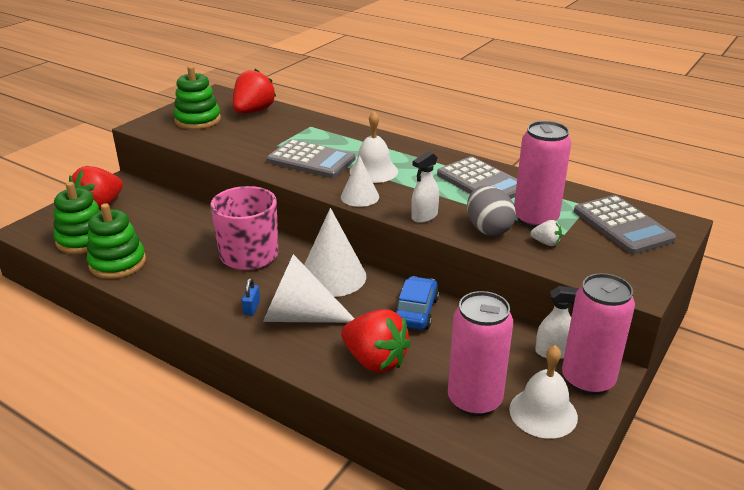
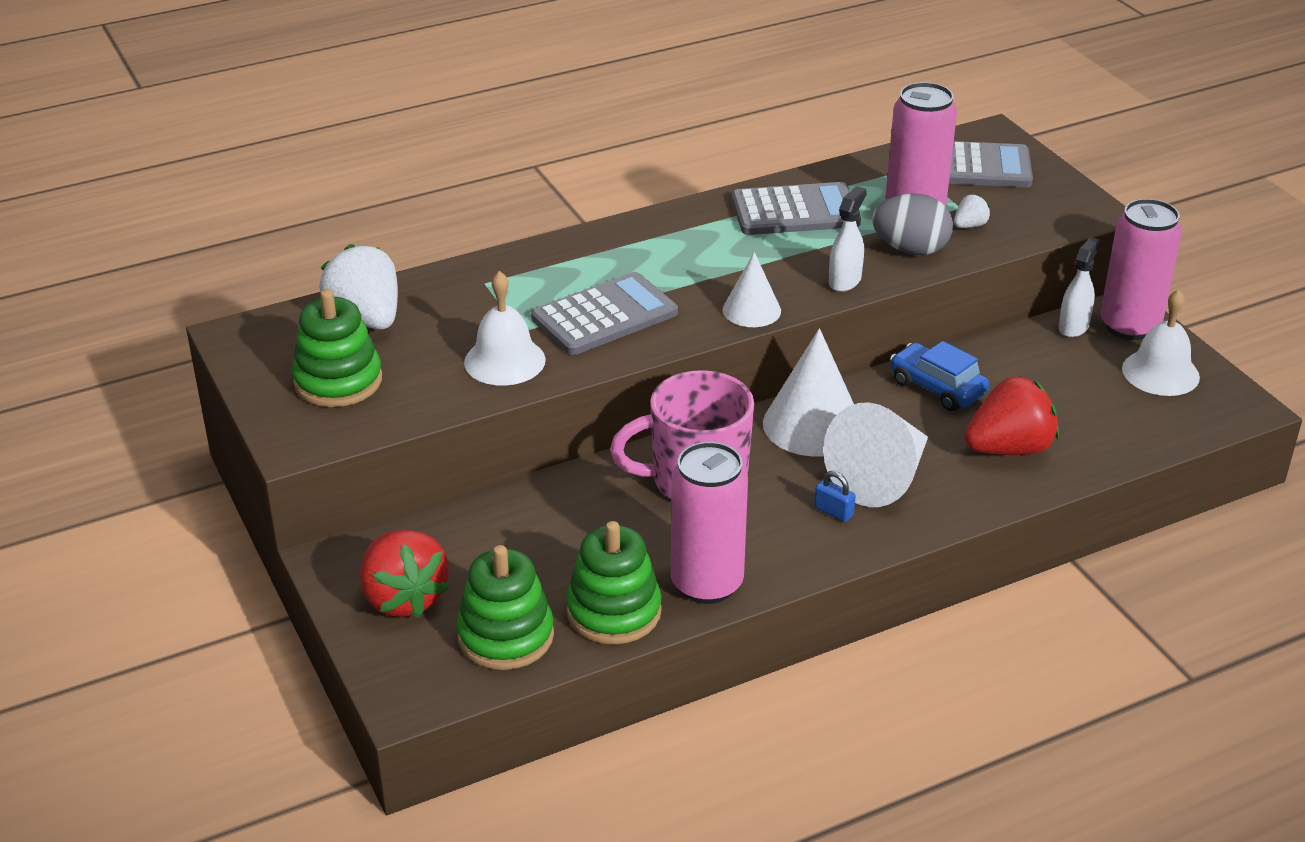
camera: 60 degrees left, 5 degrees up
(253, 111) = (366, 318): red strawberry -> white strawberry
(373, 171) = (689, 277): white bell -> white bell (504, 361)
(424, 216) = (845, 281): white spray bottle -> white spray bottle turned 135 degrees counterclockwise
(474, 400) = (1117, 406): pink can -> pink can (707, 583)

